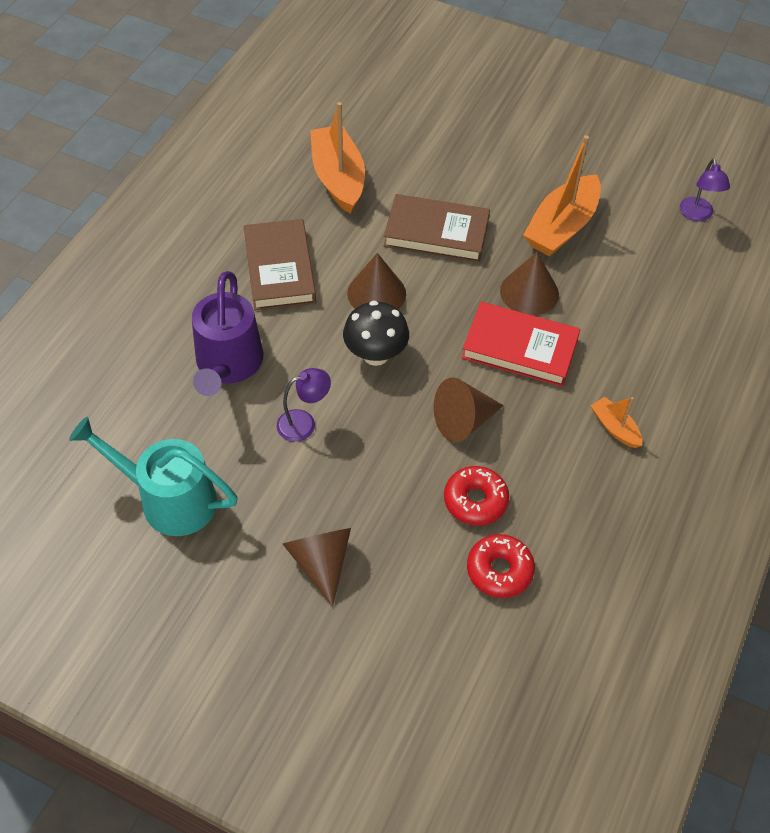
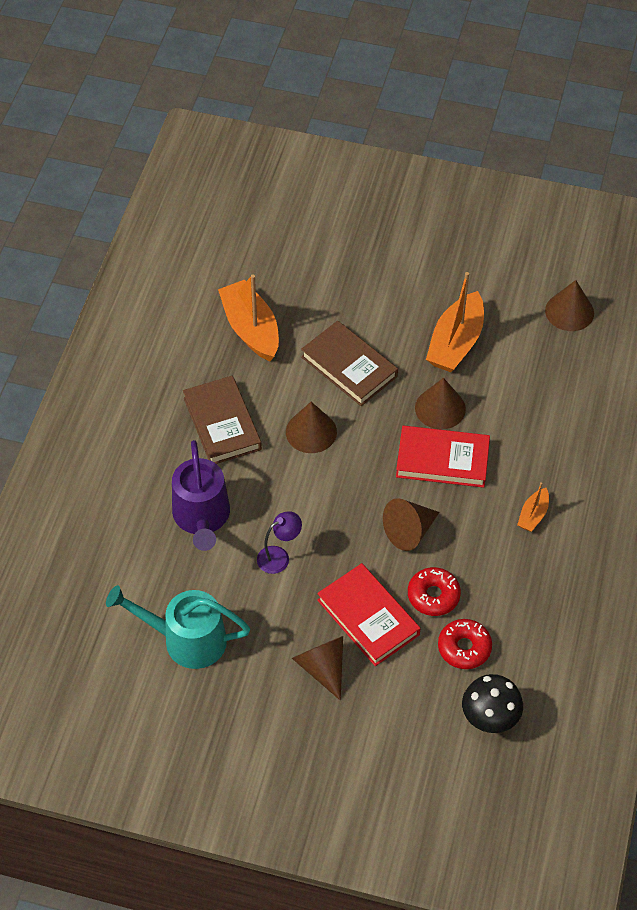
camera: 10 degrees left, 0 degrees up
(375, 354) = (323, 487): black mushroom -> black mushroom (489, 718)
(391, 512) = (368, 617): none -> red book
(436, 233) = (349, 366): brown book -> brown book turned 45 degrees clockwise
(615, 428) = (533, 515): orange boat -> orange boat turned 105 degrees counterclockwise
(697, 215) = (569, 311): purple lamp -> brown cone

